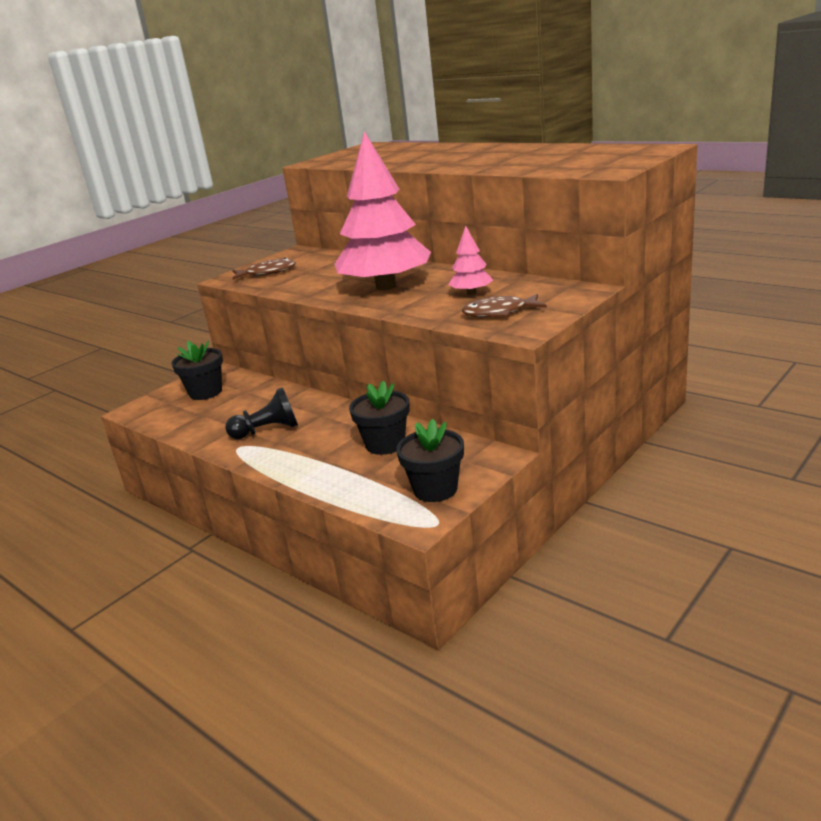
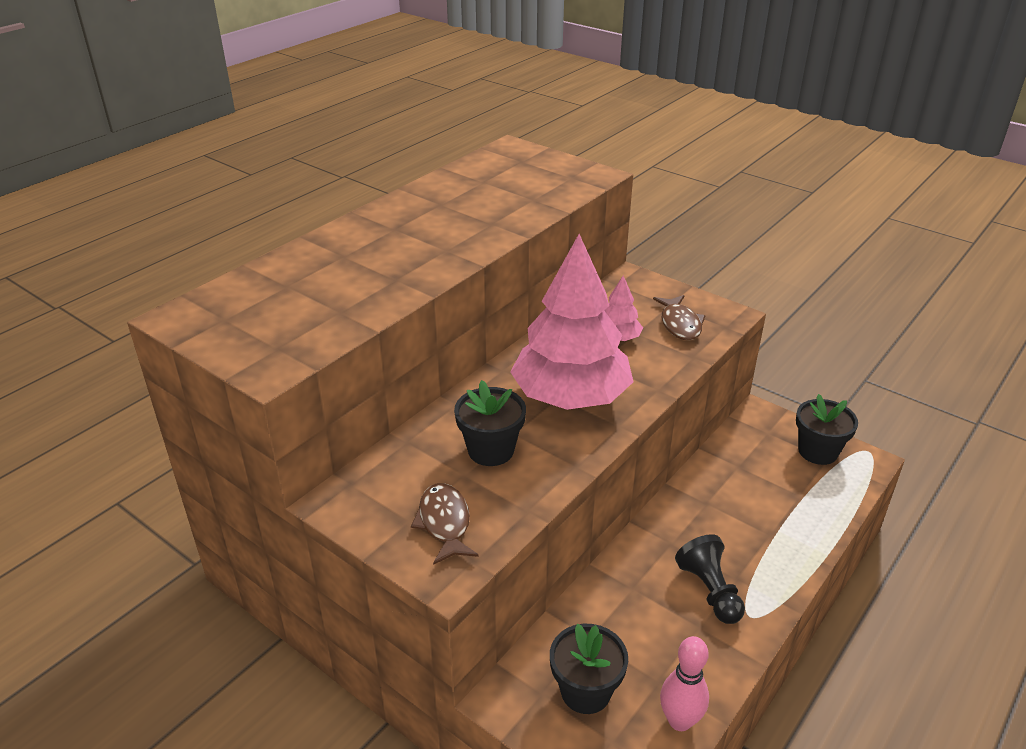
camera: 95 degrees left, 10 degrees up
(168, 422) = (679, 721): none -> pink bowling pin
(385, 444) = (740, 486): black flower pot -> black flower pot (491, 450)

